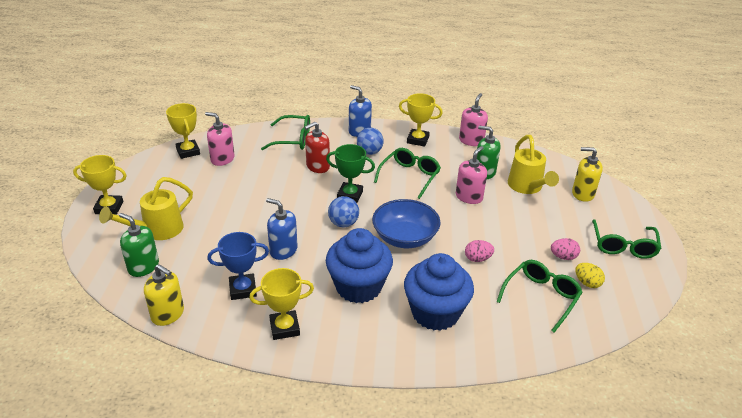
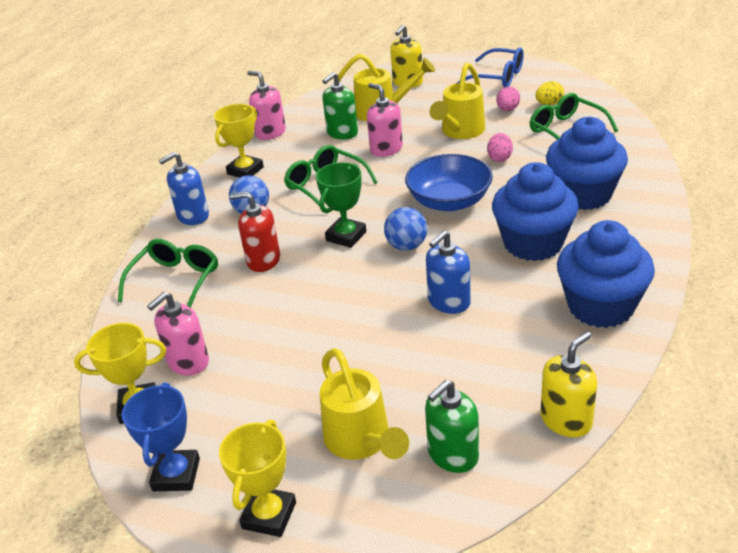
camera: 70 degrees left, 0 degrees up
(243, 289) = (523, 342): blue trophy -> blue trophy (176, 474)
(284, 328) = (600, 306): yellow trophy -> blue cupcake
(317, 166) = (263, 260): red soap dispenser -> red soap dispenser turned 120 degrees clockwise
(511, 232) = (460, 132): none -> yellow watering can
(623, 246) = (498, 77): green glasses -> blue glasses

